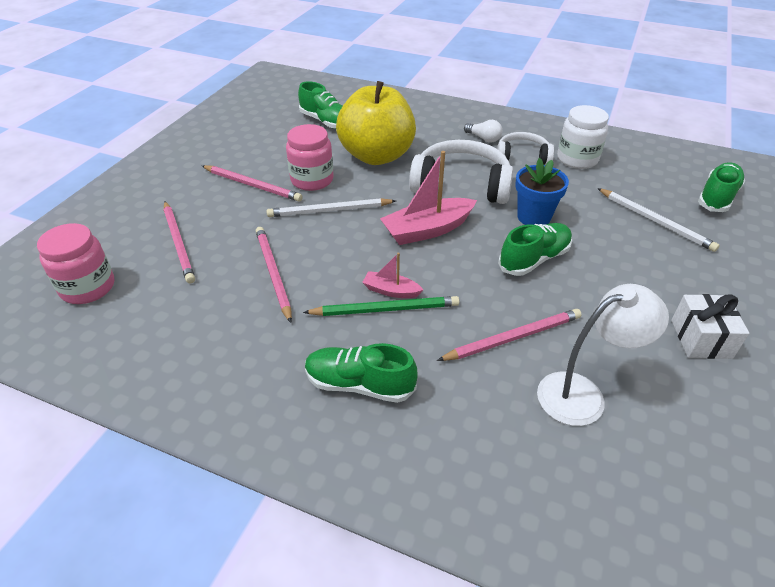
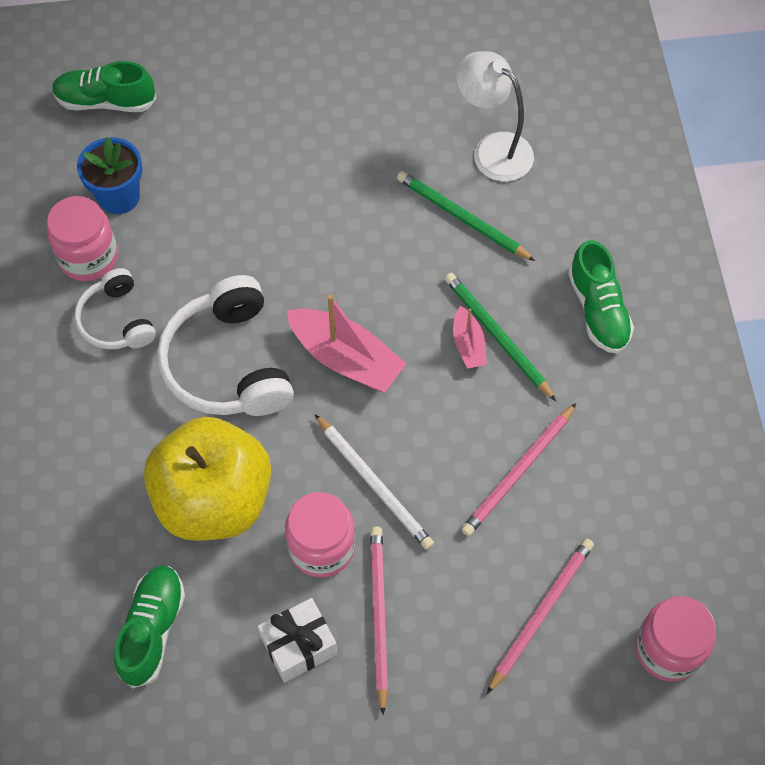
camera: 120 degrees left, 20 degrees up
(483, 138) = (89, 385): white light bulb -> none
(513, 337) = (462, 218): pink pencil -> green pencil
(533, 217) = (255, 263): blue flower pot -> blue flower pot (119, 196)
(534, 259) = (334, 238): green shoe -> none
(577, 159) = (88, 257): white jar -> pink jar
(655, 221) = (193, 148): white pencil -> none
(701, 339) = (368, 83): white gift -> white gift (299, 646)

